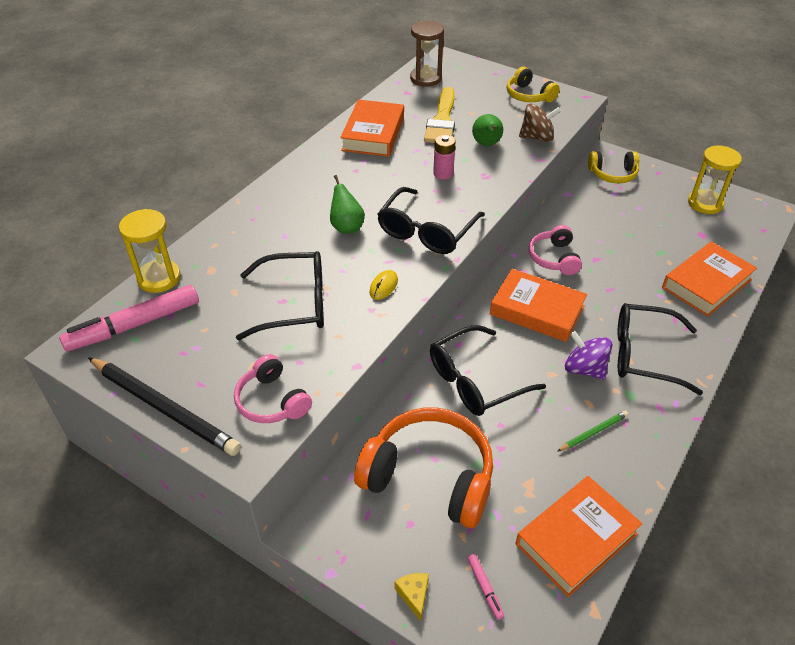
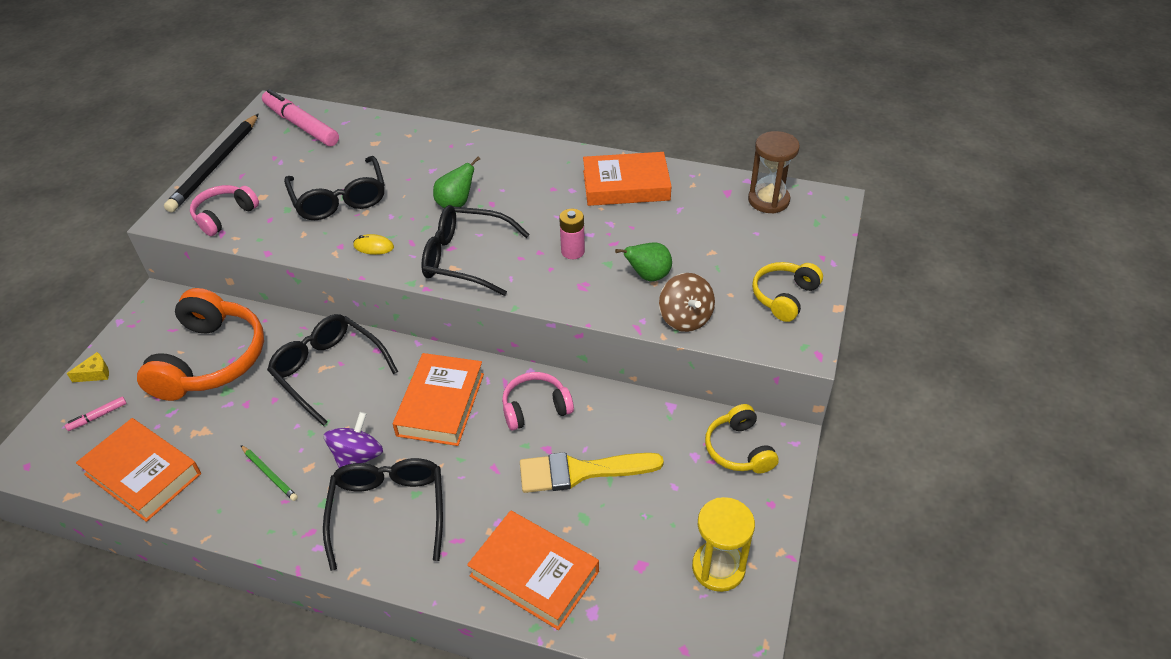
camera: 75 degrees right, 0 degrees up
(159, 278) = (358, 120): yellow hourglass -> none
(442, 121) = (680, 231): yellow brush -> yellow brush (580, 472)

